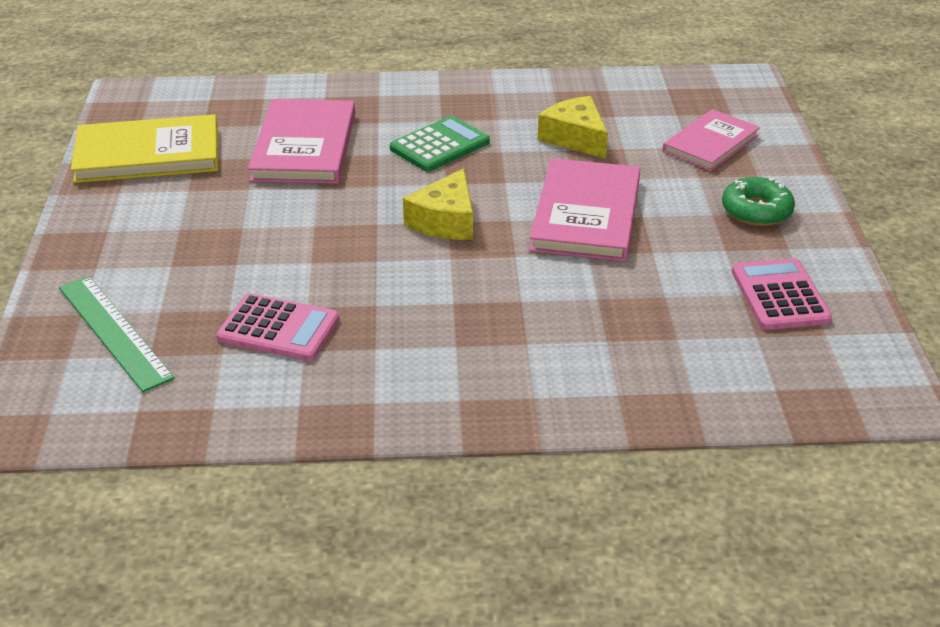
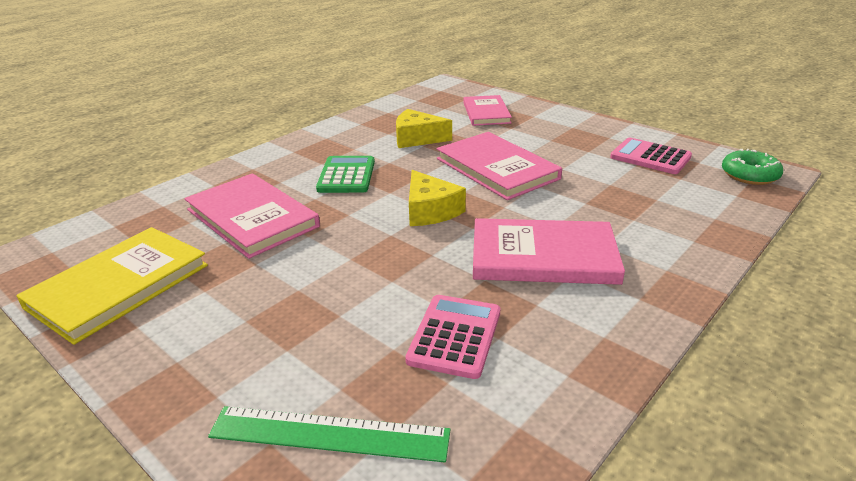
camera: 45 degrees left, 5 degrees down
(279, 329) = (455, 336): pink calculator -> pink calculator turned 45 degrees counterclockwise
(456, 318) = (543, 256): none -> pink book
(756, 211) = (564, 129): green donut -> green donut (749, 175)

